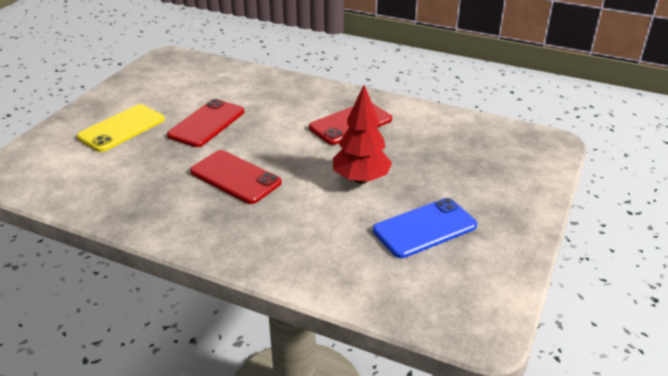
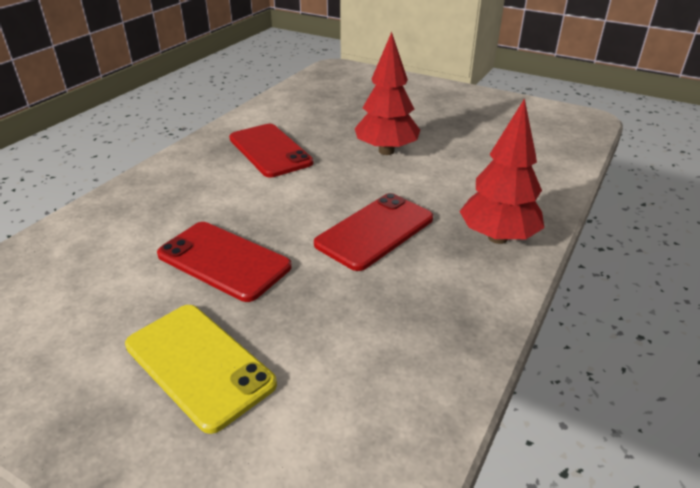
camera: 85 degrees left, 0 degrees up
(223, 236) = (498, 237): none -> red tree
(424, 228) = (464, 127): blue phone -> none

